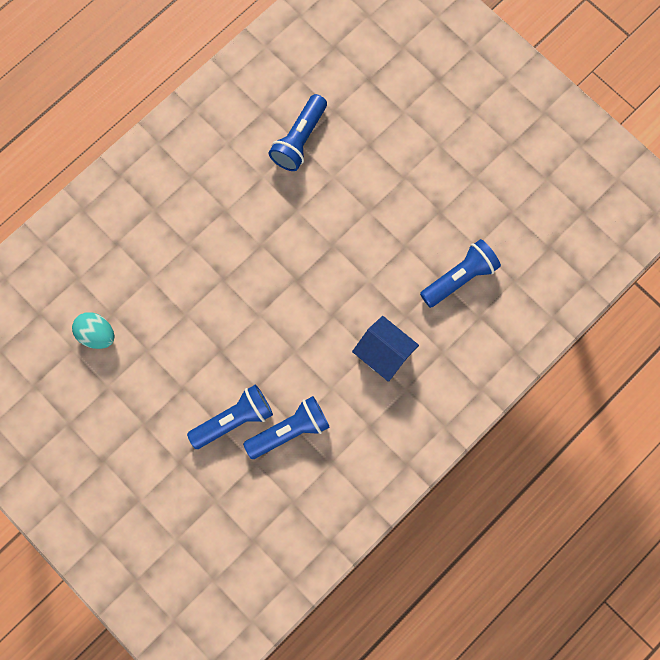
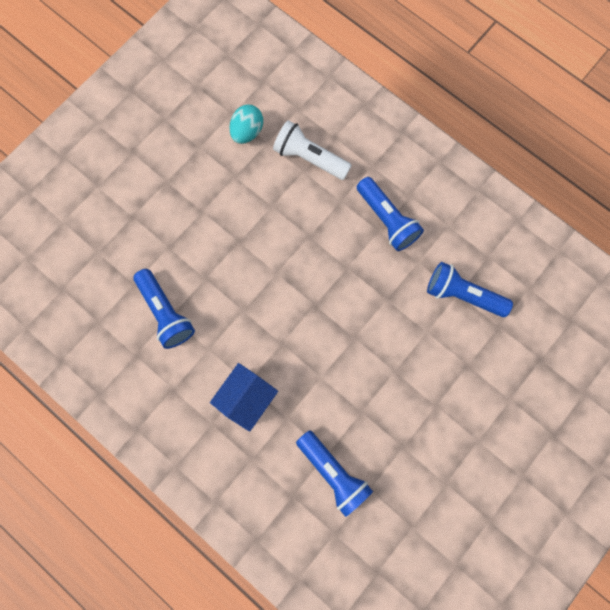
camera: 85 degrees right, 0 degrees up
(137, 271) = (309, 158): none -> white flashlight
(234, 419) = (174, 260): blue flashlight -> blue flashlight (387, 219)

